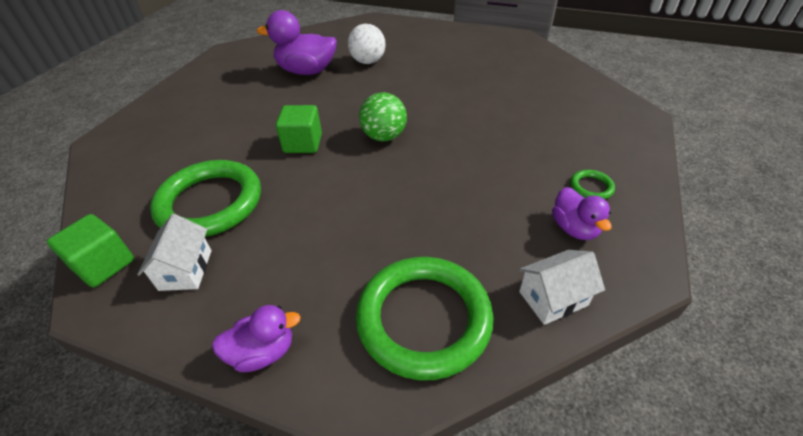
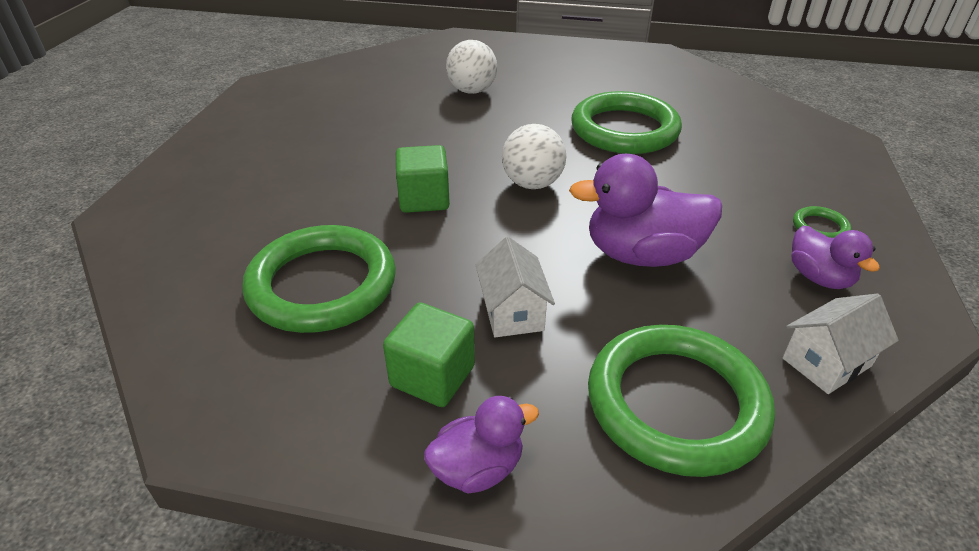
camera: 10 degrees left, 5 degrees down
(104, 264) = (196, 380): green cube -> green cube (432, 376)
(186, 270) = (323, 375): white house -> white house (513, 312)
(307, 71) = (391, 106): purple duck -> purple duck (642, 255)
(384, 136) = (532, 184): green ball -> white ball
(468, 98) = (624, 129): none -> green ring

